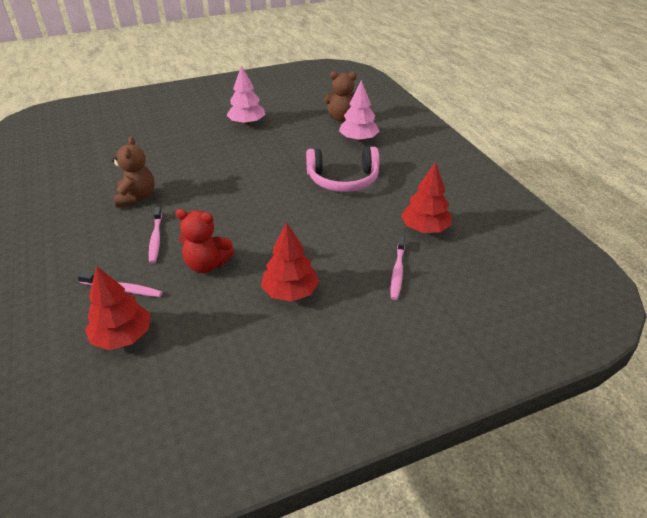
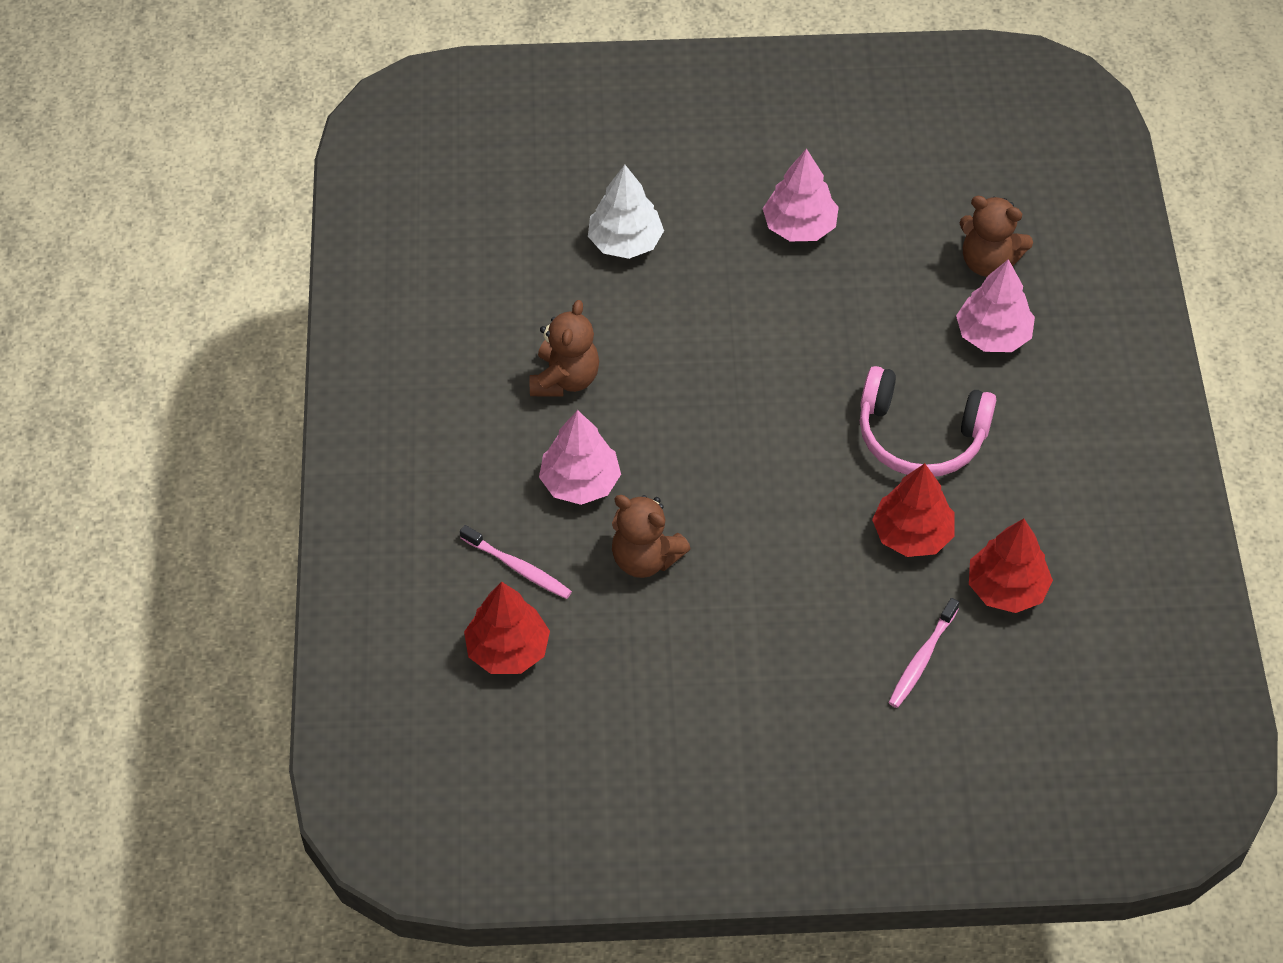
camera: 20 degrees right, 15 degrees up
(156, 238) = (580, 482): pink toothbrush -> pink tree
(159, 143) = (625, 242): none -> white tree
(207, 264) = (645, 558): red teddy bear -> brown teddy bear
(290, 292) = (750, 646): red tree -> red tree (912, 534)

